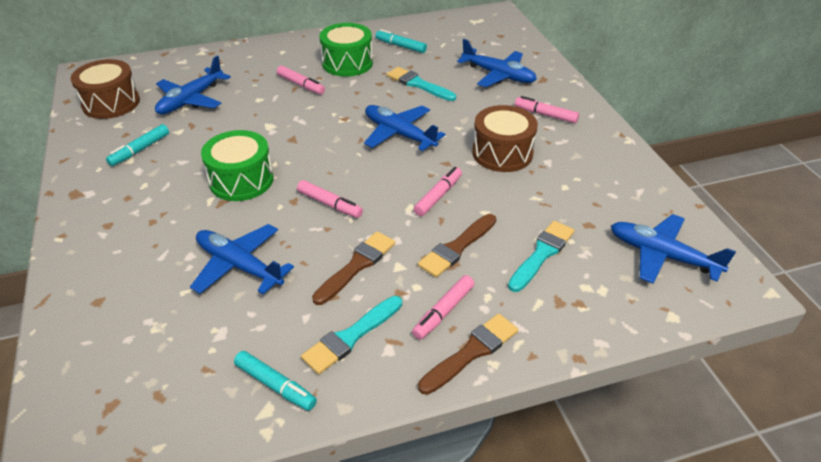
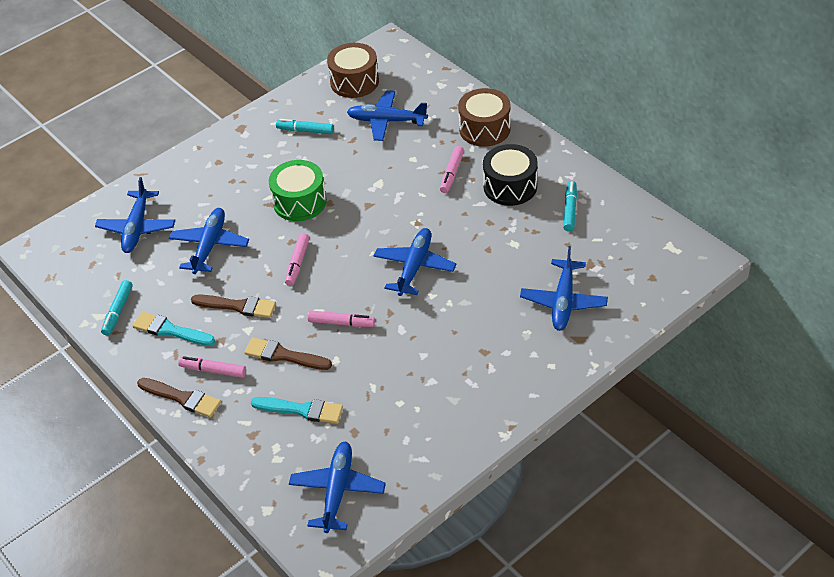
camera: 70 degrees right, 5 degrees up
(139, 328) = (137, 228): none -> blue plane
(347, 63) = (510, 186): green drum -> black drum
(418, 84) = (505, 249): turquoise brush -> none
(502, 153) = (426, 345): brown drum -> brown drum (484, 129)
(545, 115) = (510, 359): pink marker -> none

